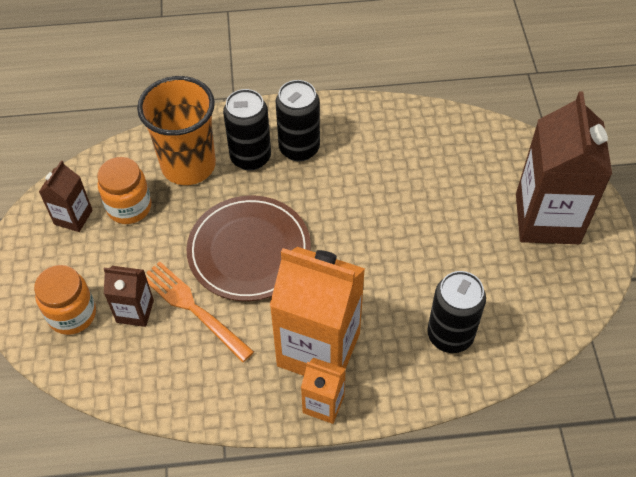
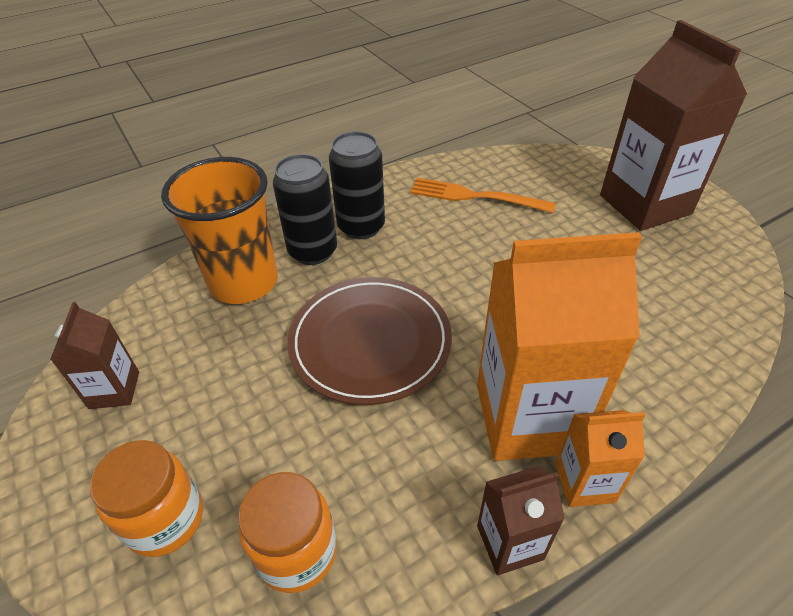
camera: 25 degrees left, 10 degrees down
(129, 207) = (189, 350): orange jar -> orange jar (296, 552)
(135, 311) = (260, 474): brown carton -> brown carton (510, 542)
(193, 308) = (339, 436): orange fork -> orange fork (474, 196)
(450, 335) = (654, 340): black can -> none

